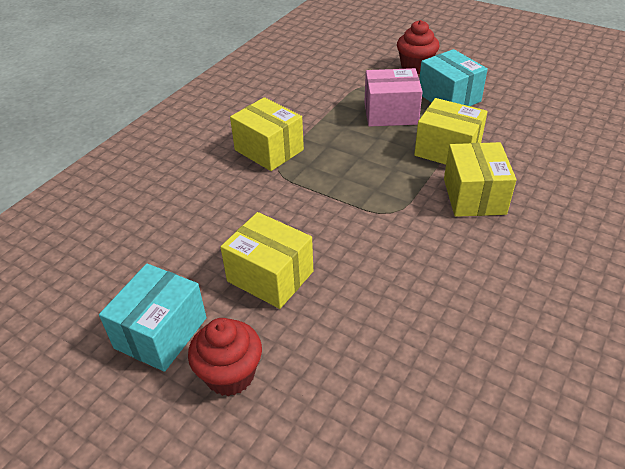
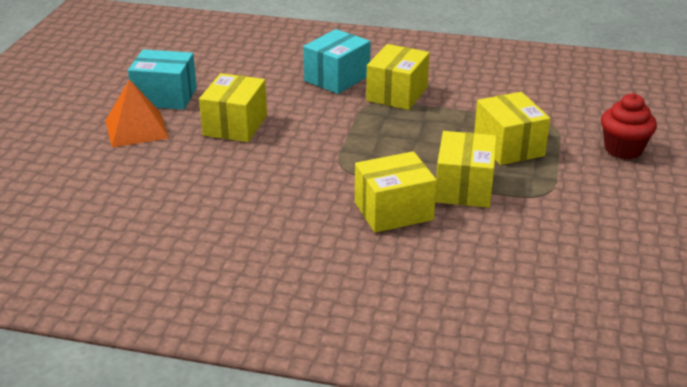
camera: 70 degrees right, 10 degrees down
(230, 375) = (136, 129): red cupcake -> orange pyramid
(390, 113) = (508, 146): pink box -> yellow box
(449, 97) = (573, 179): turquoise box -> turquoise box (337, 78)

